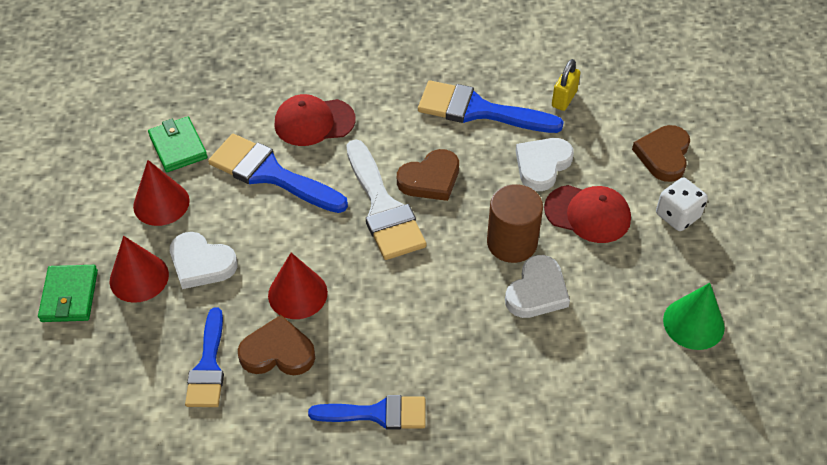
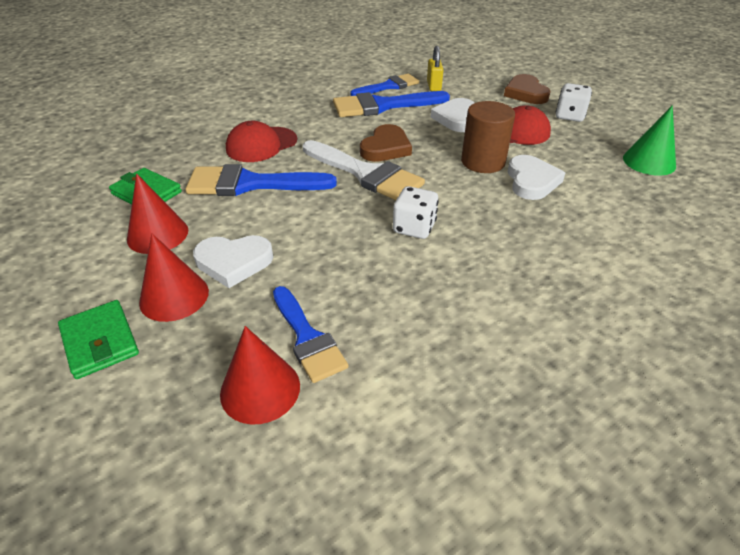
camera: 30 degrees left, 10 degrees down
(278, 352) = (367, 298): brown heart -> none
(297, 294) = (346, 250): red cone -> red cone (260, 389)
(374, 296) = (414, 228): none -> white dice
(377, 413) = (502, 305): blue brush -> blue brush (389, 86)

